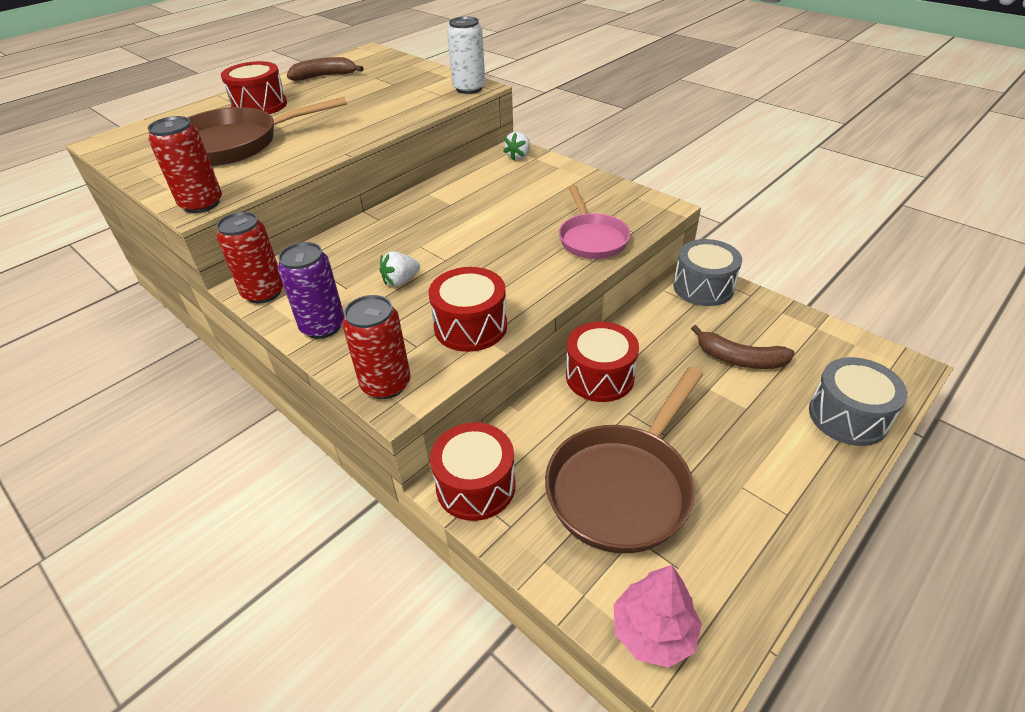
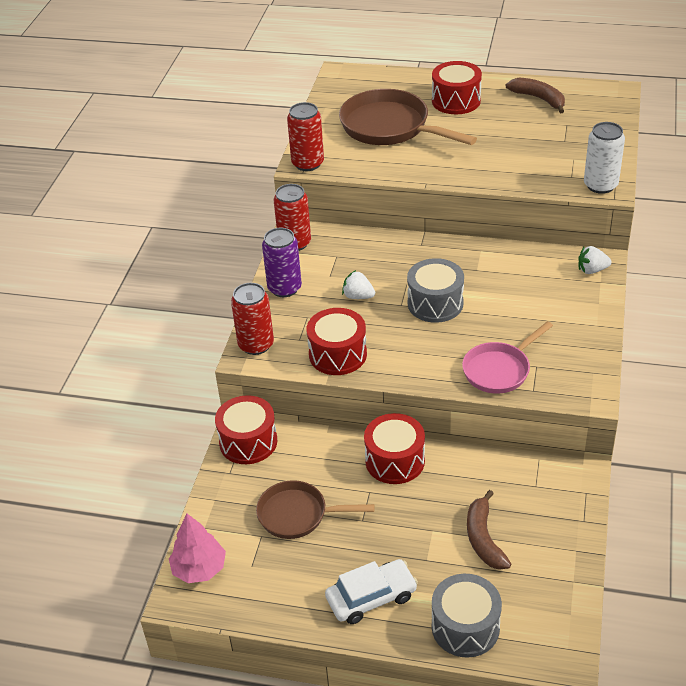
camera: 60 degrees right, 0 degrees up
(623, 486) = (297, 515): brown pan -> brown pan, size x0.63
(703, 287) = (566, 484): grey drum -> grey drum (435, 303)
(779, 472) = (371, 597): none -> white car

